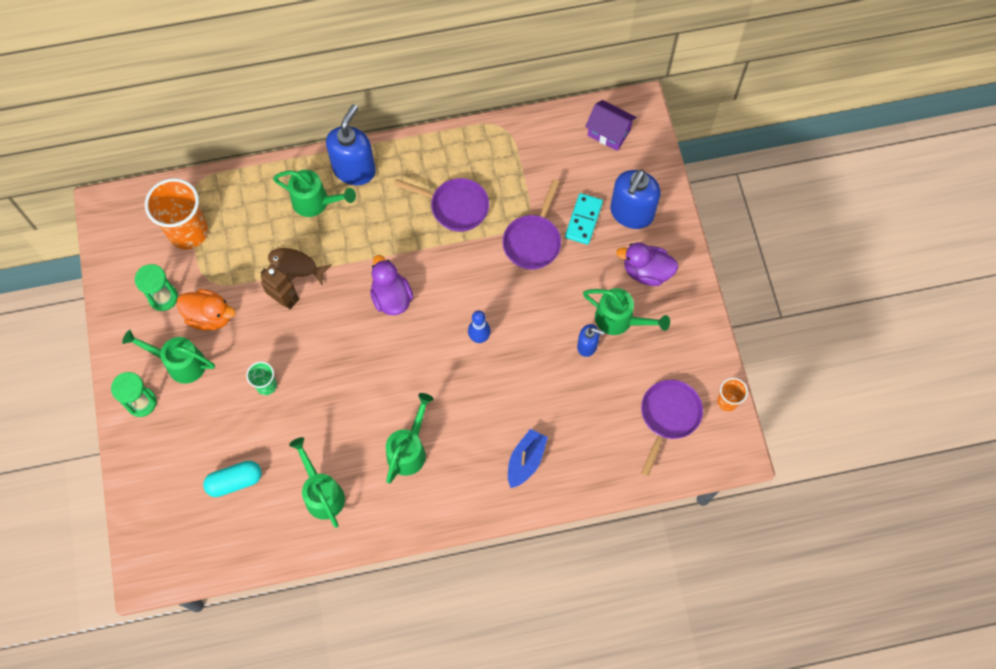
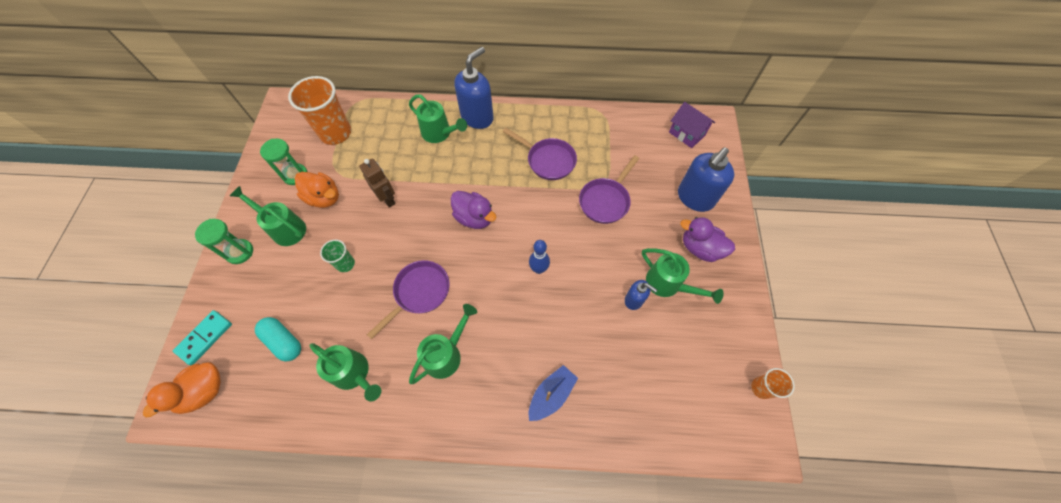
camera: 15 degrees right, 5 degrees down
(175, 549) = (204, 391): none -> orange duck
(235, 481) = (284, 341): turquoise capsule -> turquoise capsule turned 45 degrees clockwise
(296, 266) = (406, 176): brown fish -> none
(322, 493) = (354, 374): green watering can -> green watering can turned 135 degrees clockwise
(391, 297) = (474, 218): purple duck -> purple duck turned 135 degrees clockwise
(583, 220) = (652, 194): turquoise domino -> turquoise domino (205, 338)
(668, 416) = (700, 387): purple pan -> purple pan (419, 293)

